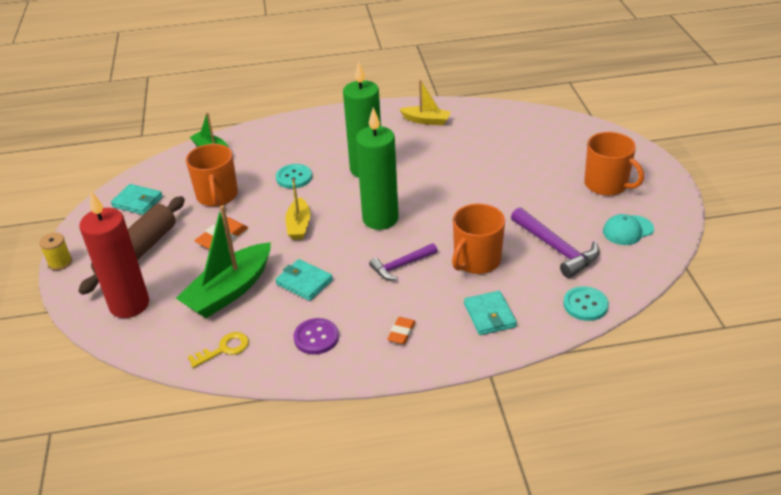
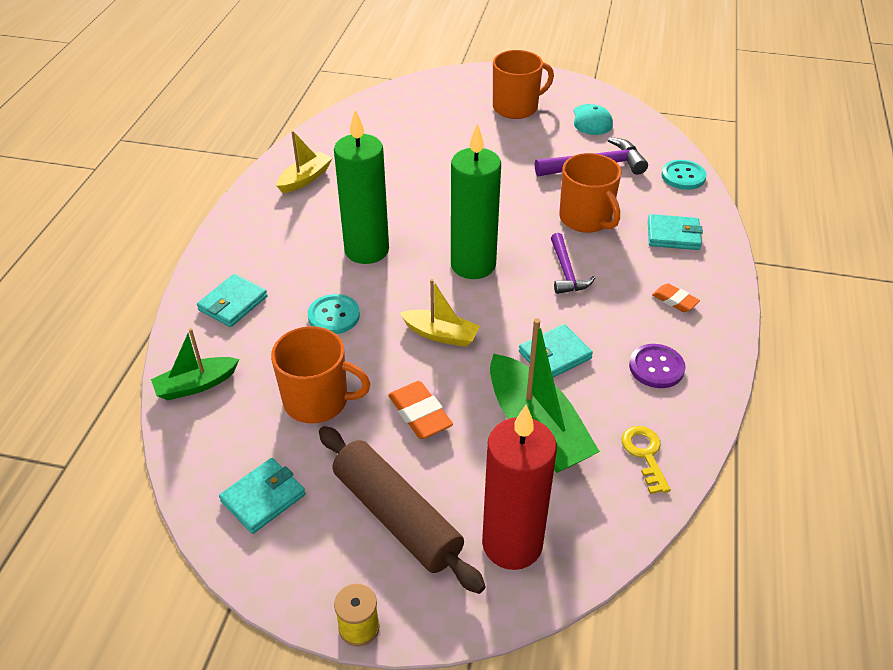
camera: 70 degrees left, 5 degrees up
(285, 138) = (233, 303): none -> turquoise wallet

